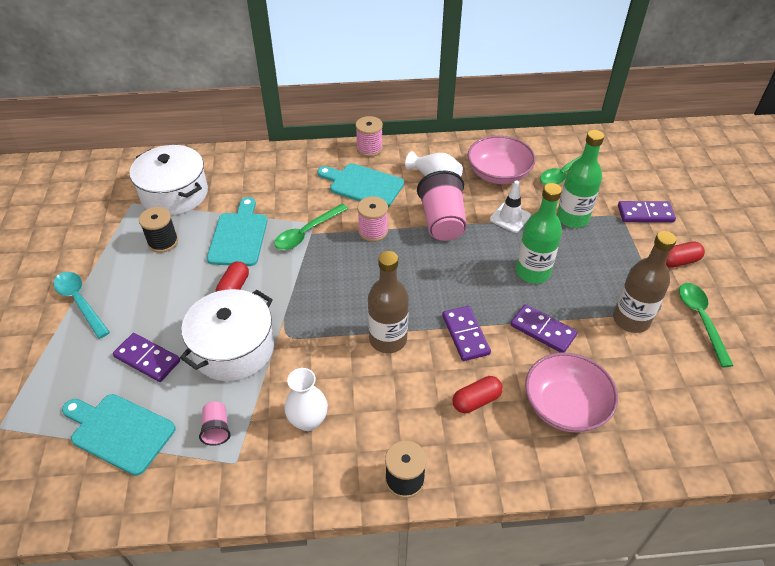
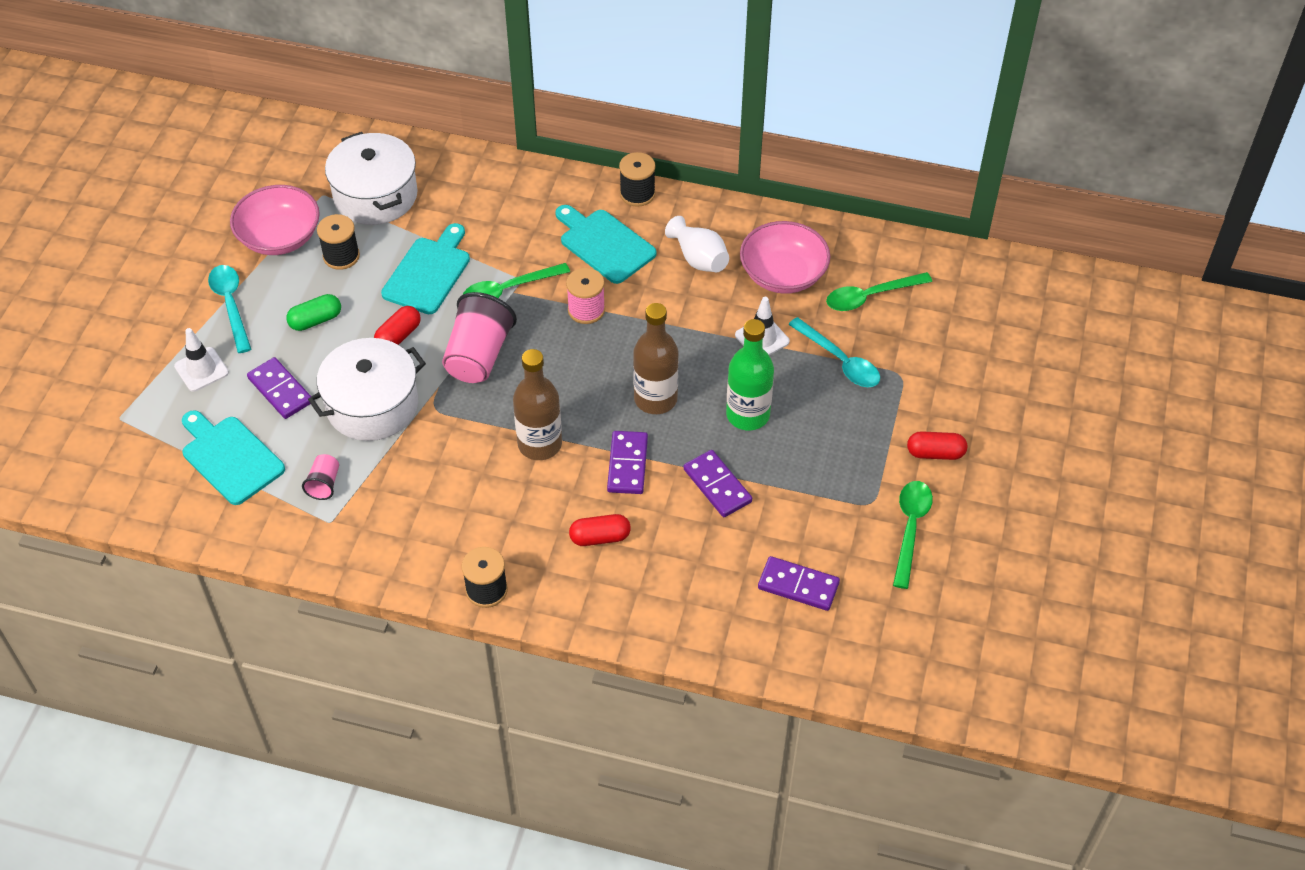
camera: 20 degrees right, 5 degrees up
(68, 361) = (201, 369): none -> white traffic cone
(159, 294) = (315, 320): none -> green capsule
(308, 420) = (417, 504): white vase -> none
(369, 149) = (637, 194): pink spool -> black spool
(442, 222) = (675, 321): pink cup -> pink cup (478, 356)
(565, 406) = (691, 572): pink bowl -> pink bowl (279, 237)
(572, 218) = (840, 361): green bottle -> turquoise spoon
(631, 320) = (827, 504): brown bottle -> brown bottle (655, 399)
(645, 214) = (937, 381): purple domino -> purple domino (798, 585)

